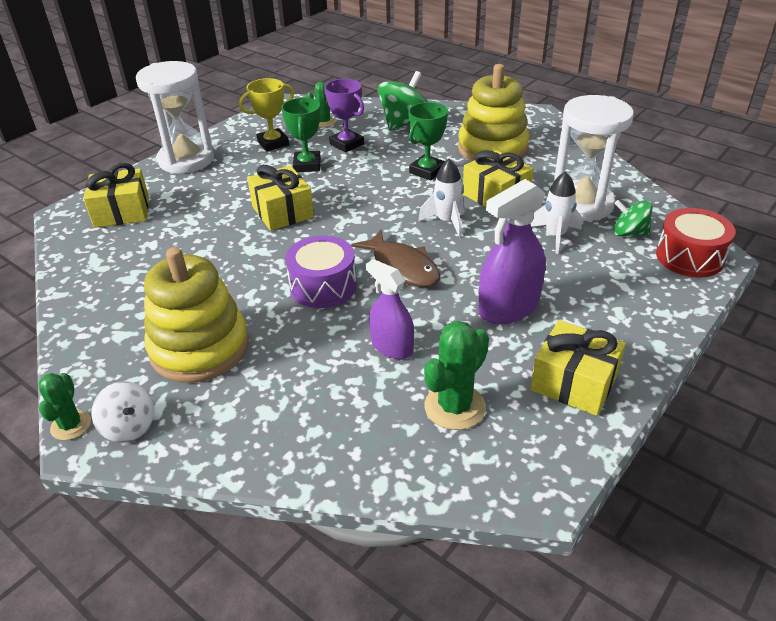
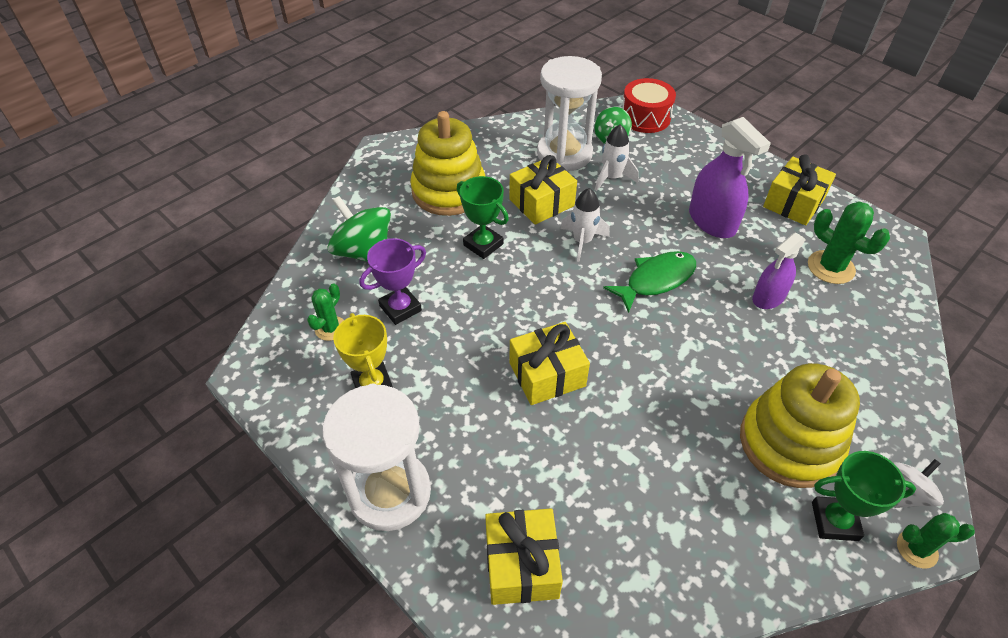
camera: 85 degrees left, 10 degrees up
(307, 165) = (443, 349): green trophy -> green trophy (834, 521)
(323, 286) = (687, 341): purple drum -> none
(402, 267) = (656, 280): brown fish -> green fish

